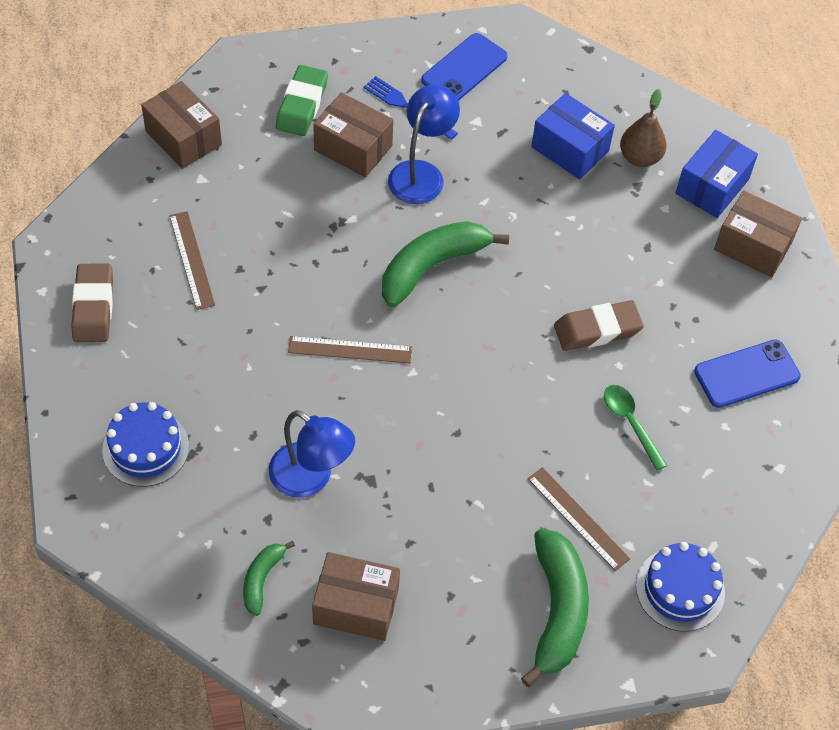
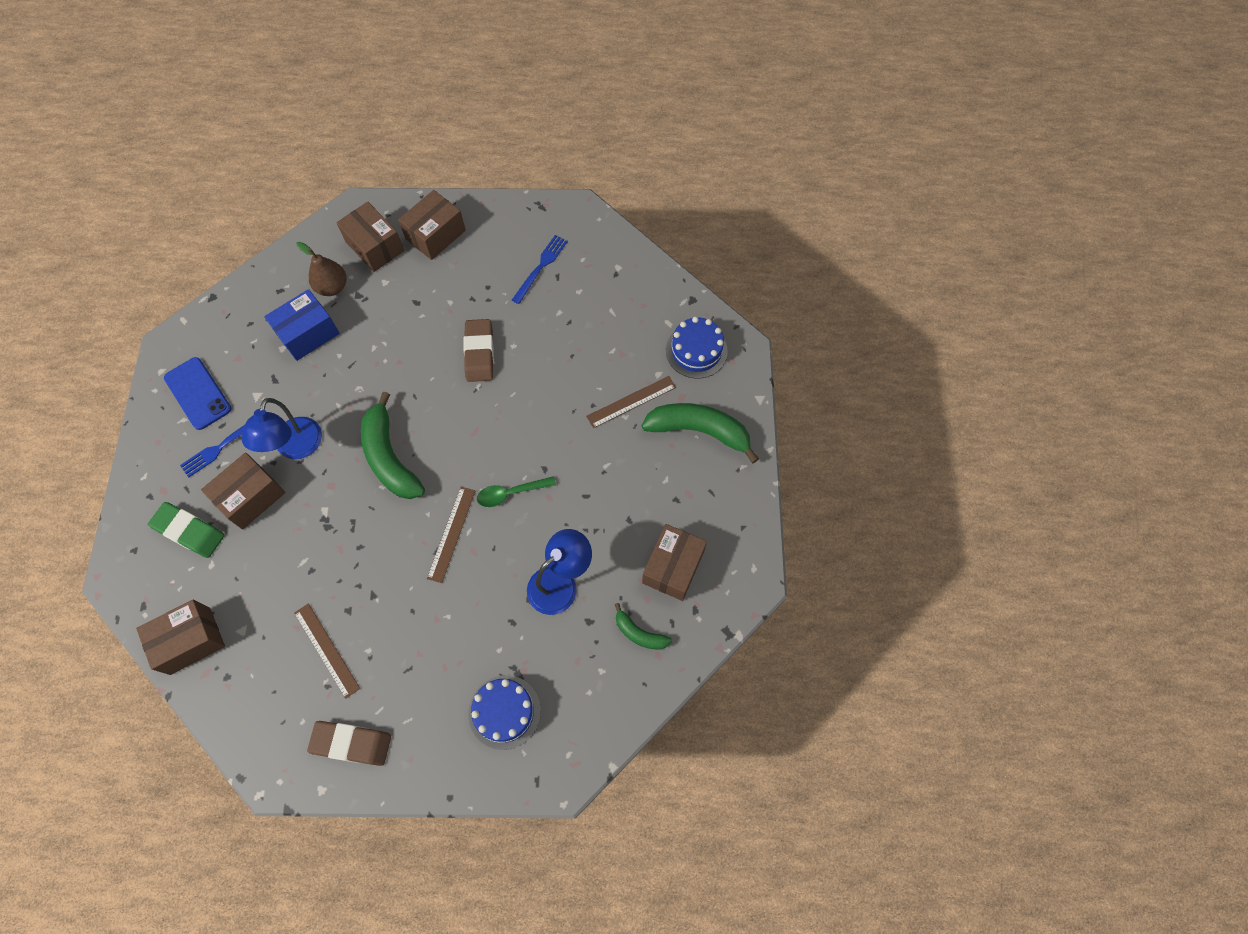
camera: 75 degrees left, 10 degrees up
(192, 260) = (326, 650): brown ruler -> brown ruler turned 60 degrees clockwise
(421, 173) = (295, 448): blue lamp -> blue lamp turned 120 degrees counterclockwise
(630, 423) = (563, 350): green spoon -> green spoon (511, 493)
(712, 186) = (375, 246): blue box -> brown box
(747, 374) = (541, 267): blue phone -> blue fork

